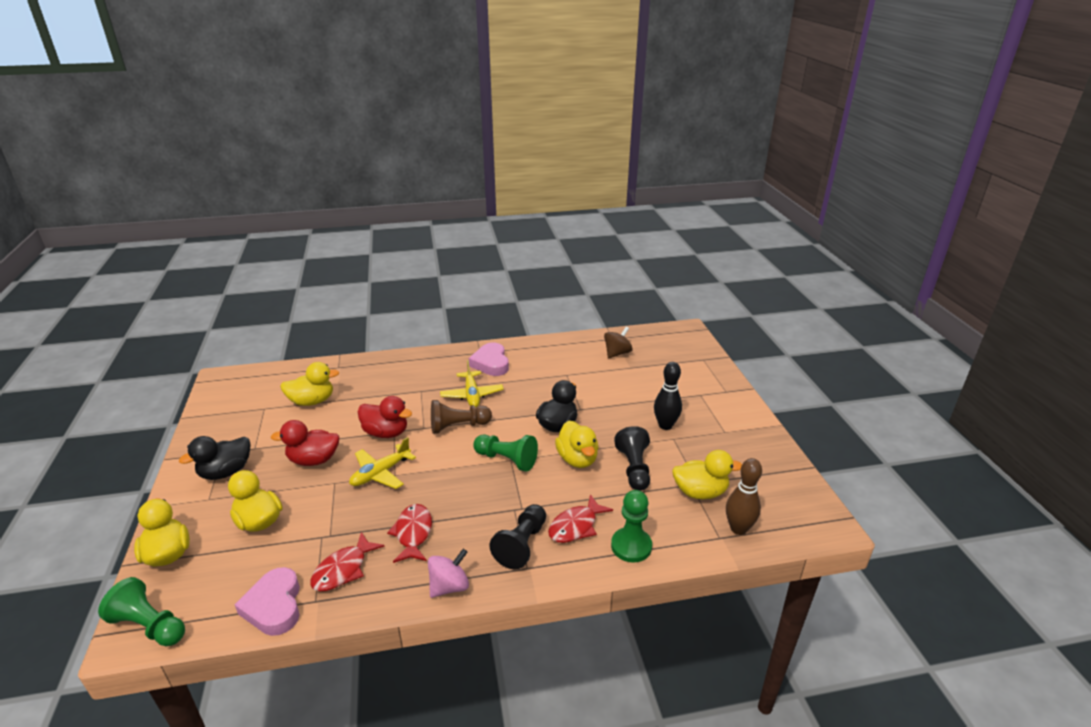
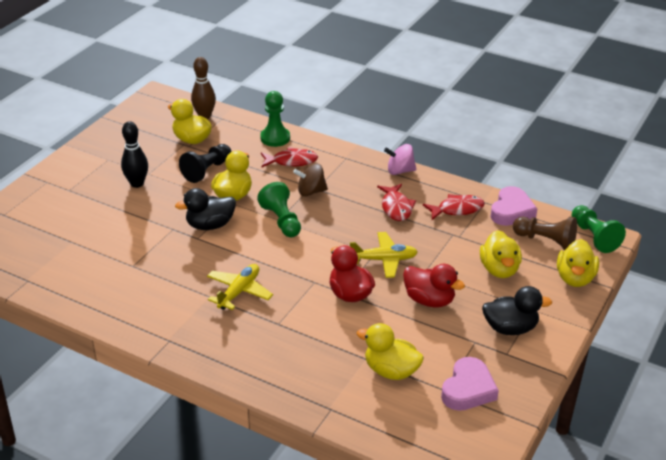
camera: 140 degrees left, 5 degrees up
(413, 533) = (396, 207): red fish -> red fish turned 45 degrees counterclockwise
(458, 426) = (286, 267): brown pawn -> brown pawn (546, 241)
(491, 363) = (177, 318): pink heart -> pink heart (468, 389)
(522, 545) = (335, 169): black pawn -> none
(617, 353) = (55, 261): brown spinning top -> brown spinning top (311, 191)

